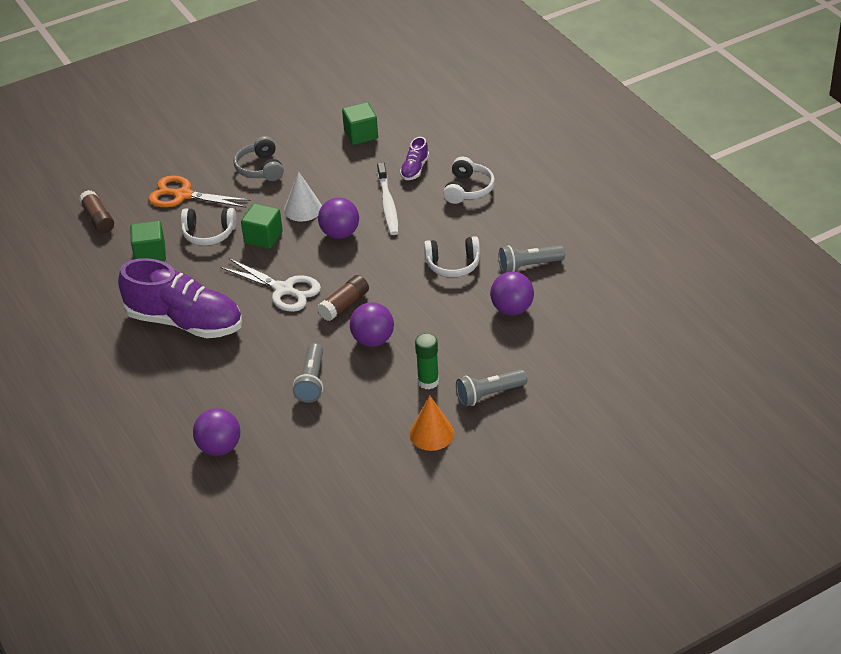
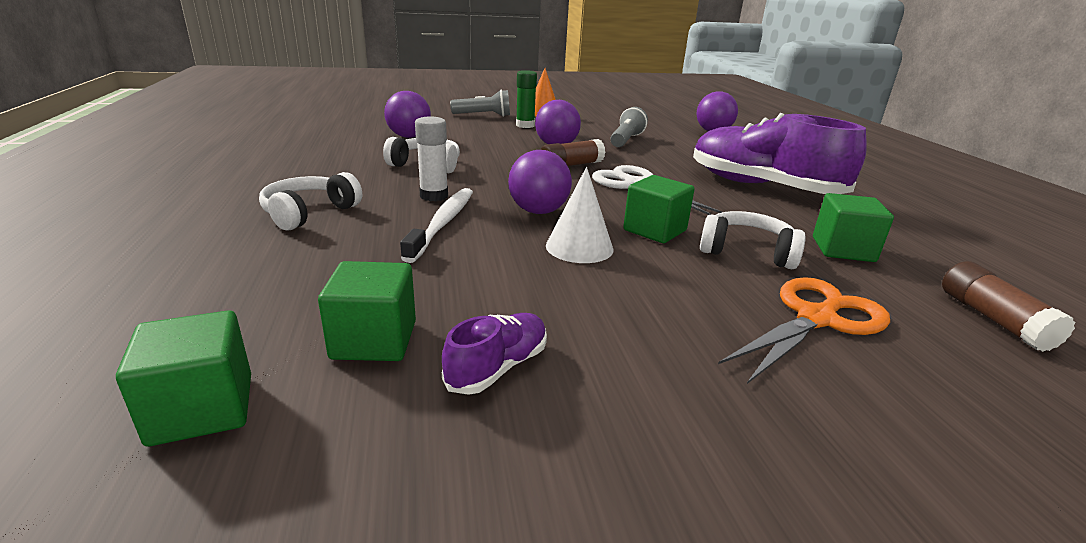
camera: 165 degrees left, 15 degrees down
(183, 195) = (816, 319): orange scissors -> orange scissors turned 75 degrees counterclockwise
(260, 168) = (641, 328): grey headphones -> none
(391, 102) = (202, 409): none -> green cube
(414, 169) = (348, 253): purple shoe -> purple shoe (498, 367)
(414, 228) = (434, 196): none -> white glue stick
(529, 266) = (351, 151): grey flashlight -> none

